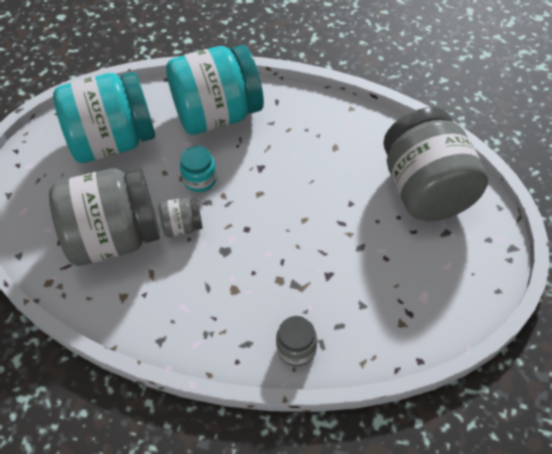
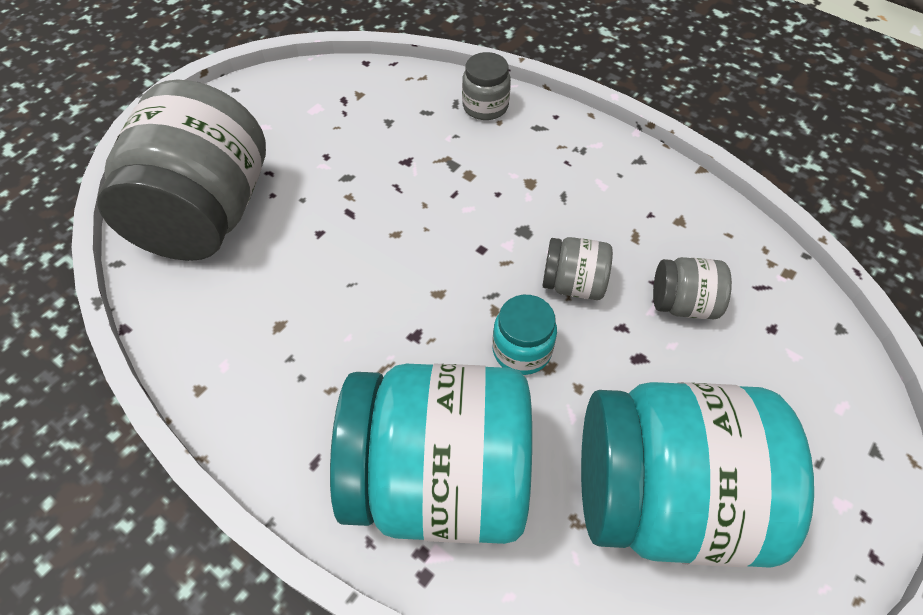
camera: 160 degrees left, 0 degrees up
(114, 237) = (683, 304): grey jar -> grey jar, size x0.43

